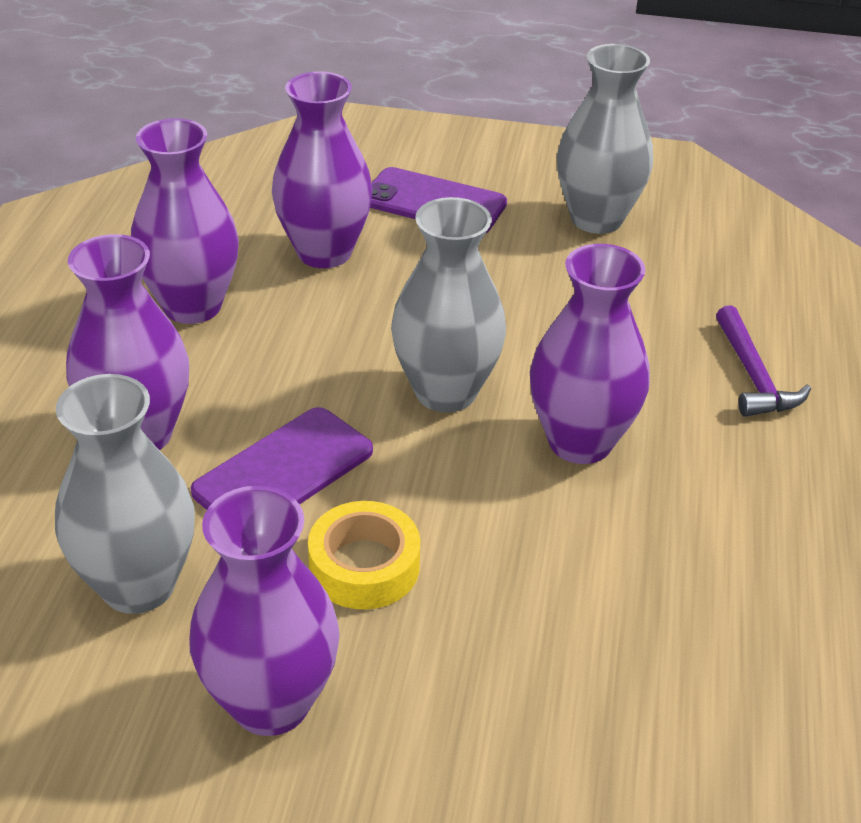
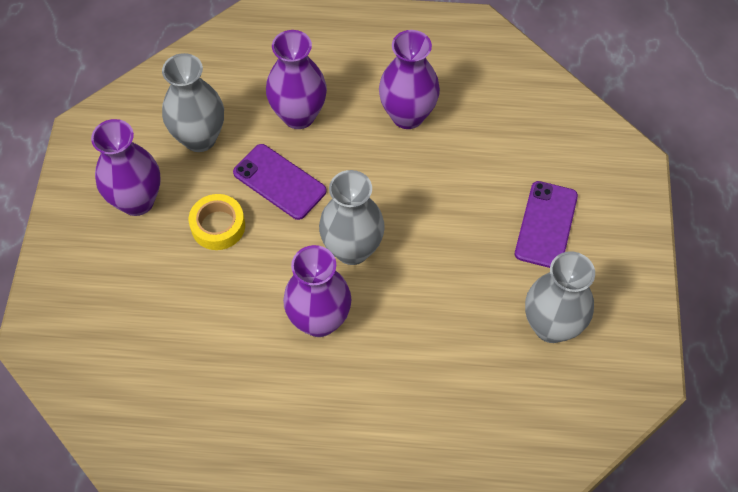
camera: 85 degrees right, 20 degrees up
(324, 252) = (474, 171): purple vase -> none
(753, 376) = (393, 420): purple hammer -> none

